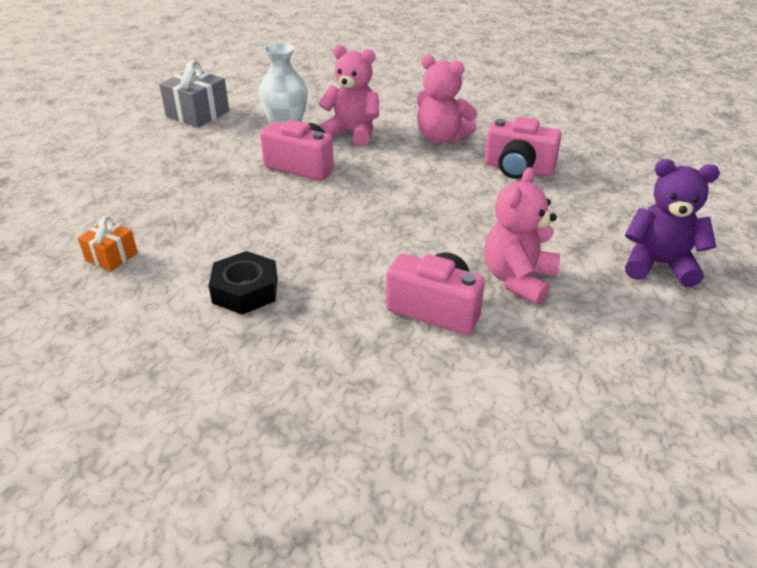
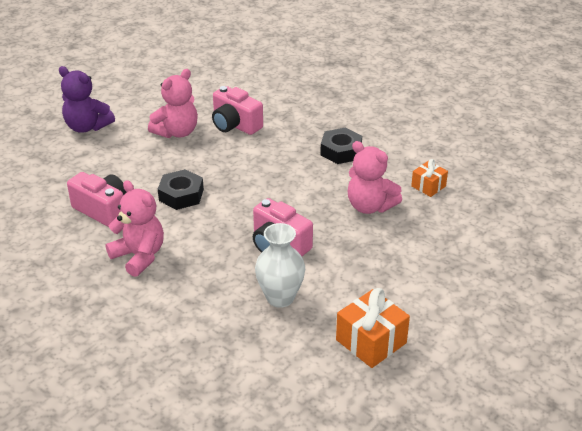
camera: 165 degrees left, 0 degrees up
(198, 114) = (371, 341): grey gift -> orange gift
(352, 133) = (217, 279): pink teddy bear -> pink teddy bear (370, 206)
(442, 196) = (181, 195): none -> black nut

